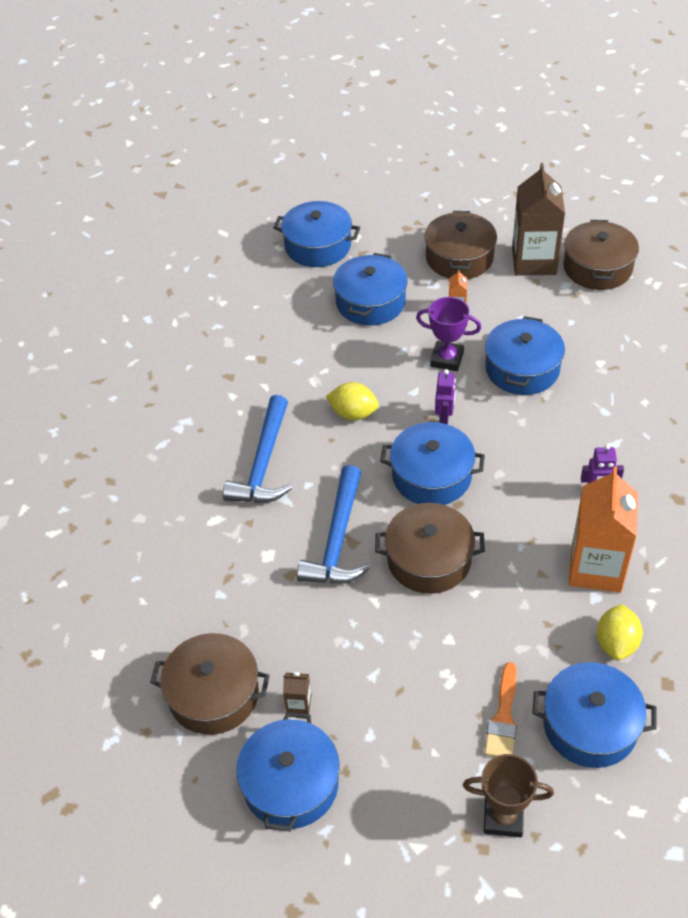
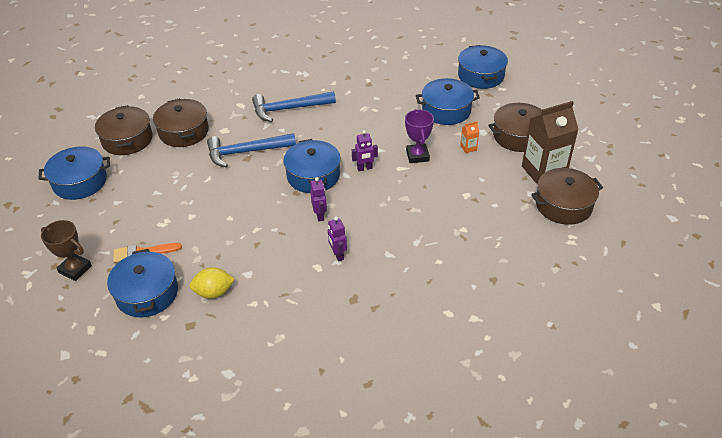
camera: 65 degrees right, 5 degrees down
(299, 703) = (130, 170): brown carton -> none
(353, 413) = (346, 130): yellow lemon -> none
(429, 559) = (247, 192): brown pot -> brown pot (183, 132)
(503, 817) = (75, 269): brown trophy -> brown trophy turned 45 degrees counterclockwise
(516, 490) = (320, 215): none -> purple robot
(522, 369) = (431, 192): blue pot -> none
(596, 568) = (272, 269): orange carton -> none

